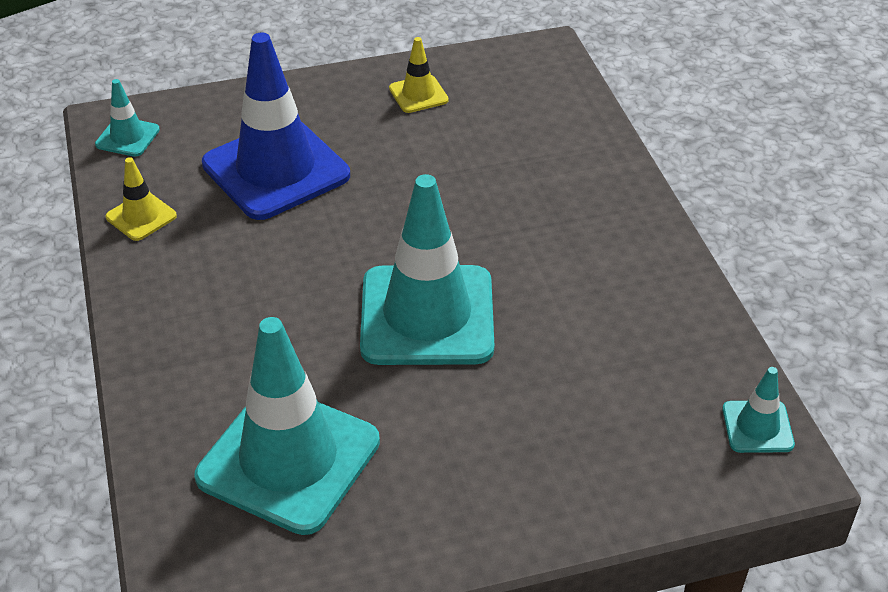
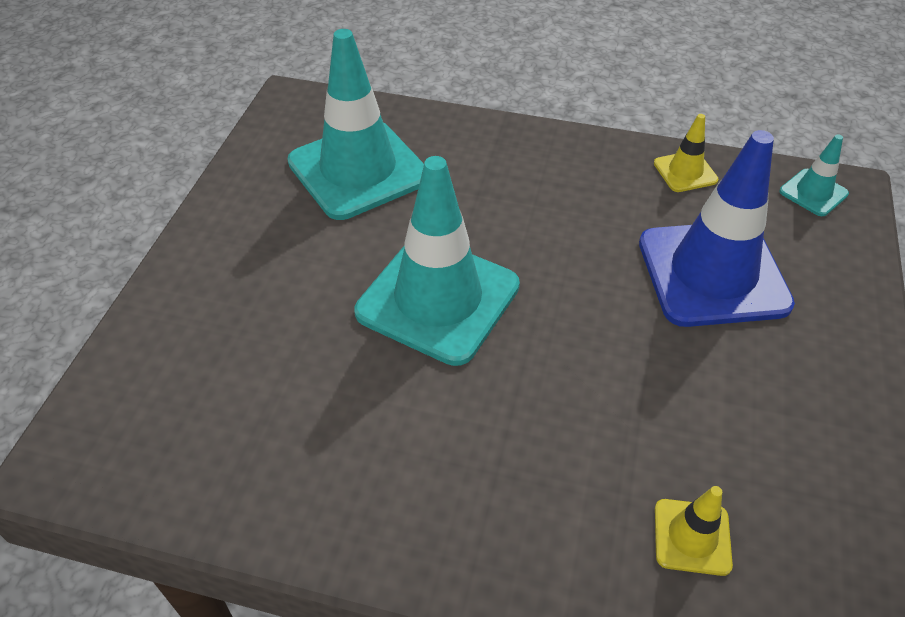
camera: 120 degrees right, 5 degrees up
(418, 94) = (811, 450): yellow traffic cone -> yellow traffic cone (692, 537)
(757, 427) = (110, 472): turquoise traffic cone -> none

